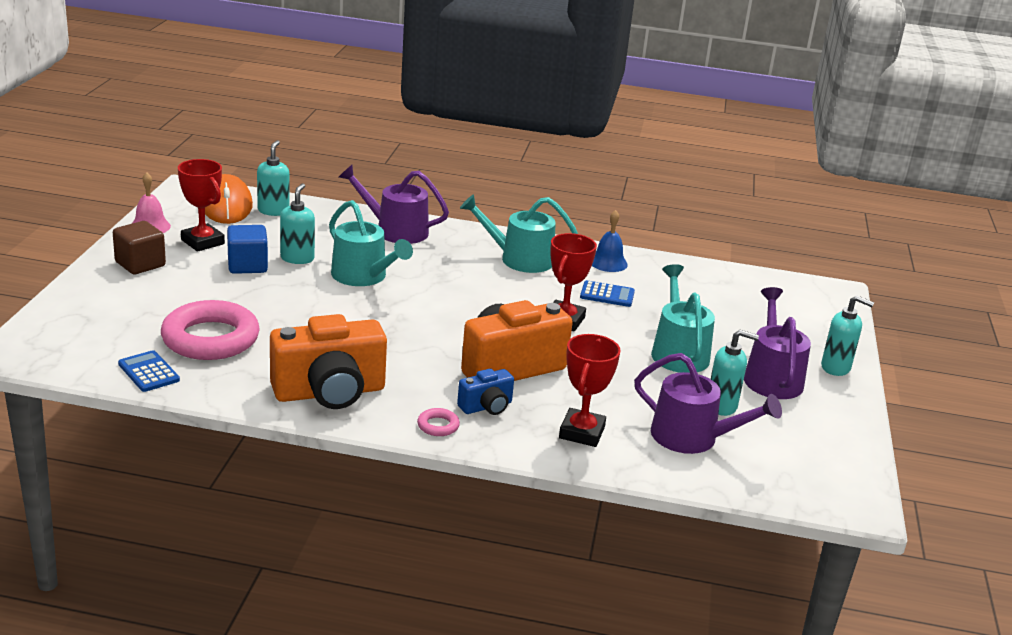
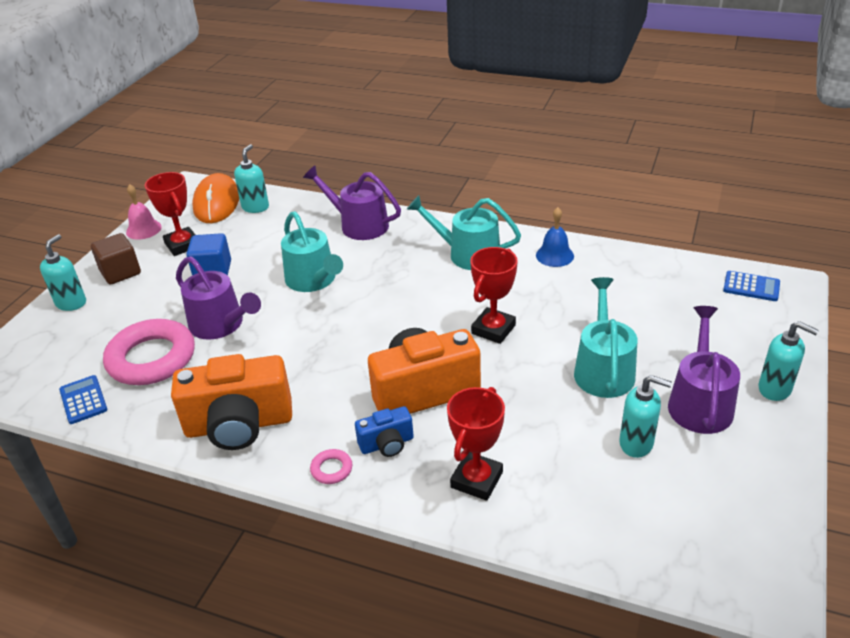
camera: 15 degrees right, 10 degrees up
(297, 258) = (260, 261): turquoise soap dispenser -> turquoise soap dispenser (71, 303)
(607, 295) = (544, 296): blue calculator -> blue calculator (751, 287)
(692, 437) = (594, 488): purple watering can -> purple watering can (220, 324)

